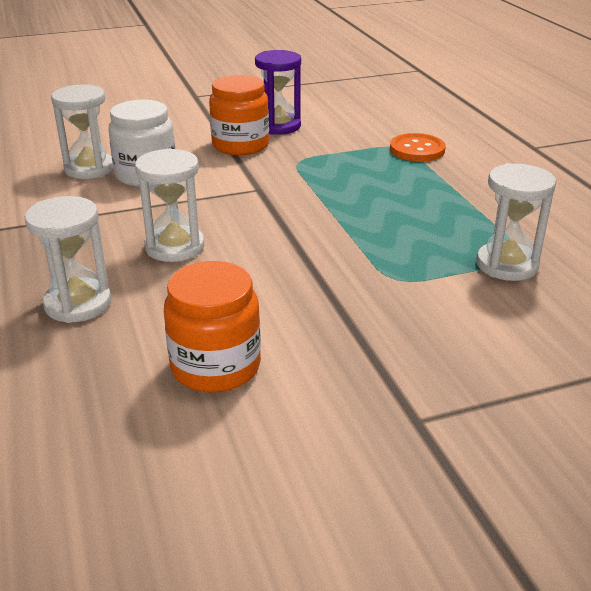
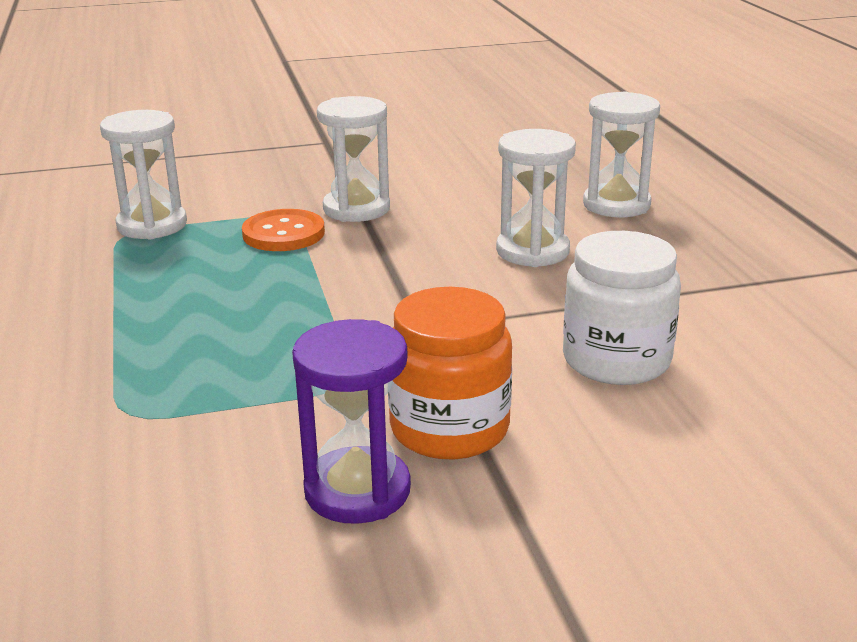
camera: 175 degrees left, 5 degrees down
(89, 169) = (727, 377): white hourglass -> white hourglass (356, 209)
(215, 366) = (473, 166): orange jar -> none
(417, 150) = (100, 403): orange button -> orange button (283, 233)

